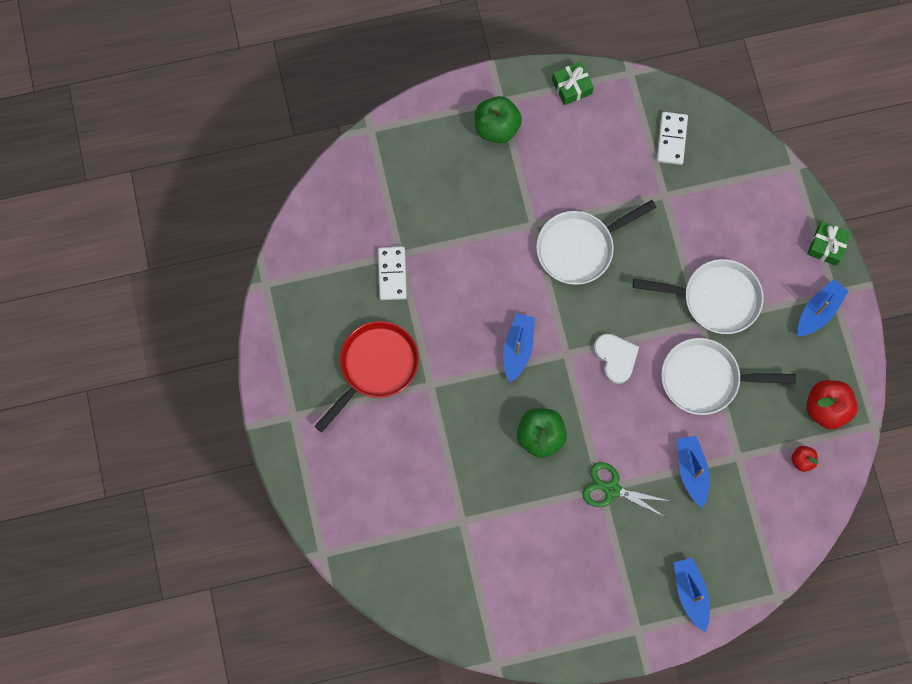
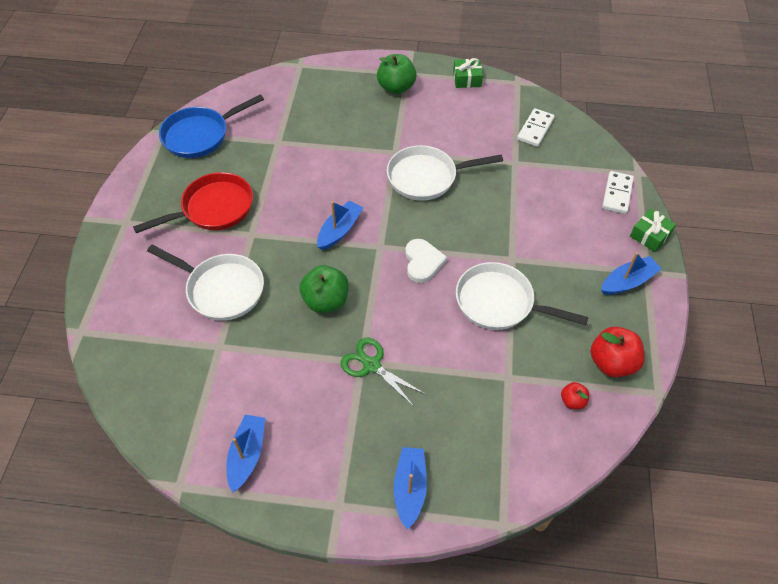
camera: 20 degrees right, 20 degrees down
(309, 274) = (200, 135): none -> blue pan
(392, 274) = (264, 152): white domino -> white domino (617, 194)
(691, 471) = (456, 374): blue boat -> blue boat (247, 455)
(715, 299) = (532, 245): white pan -> white pan (221, 289)

